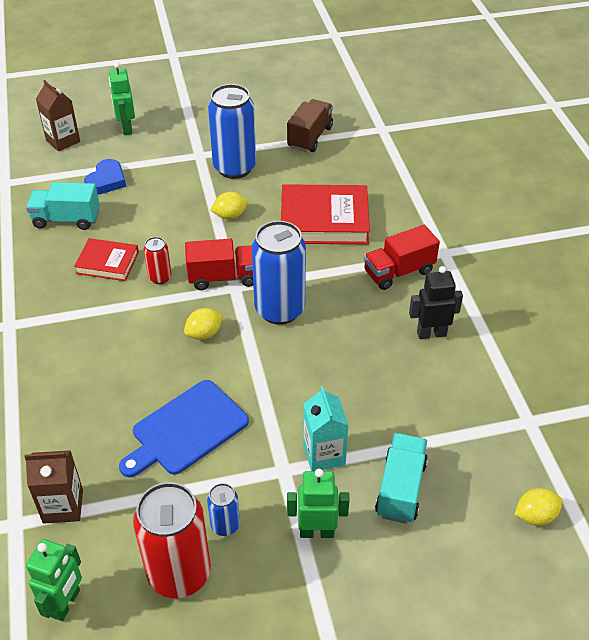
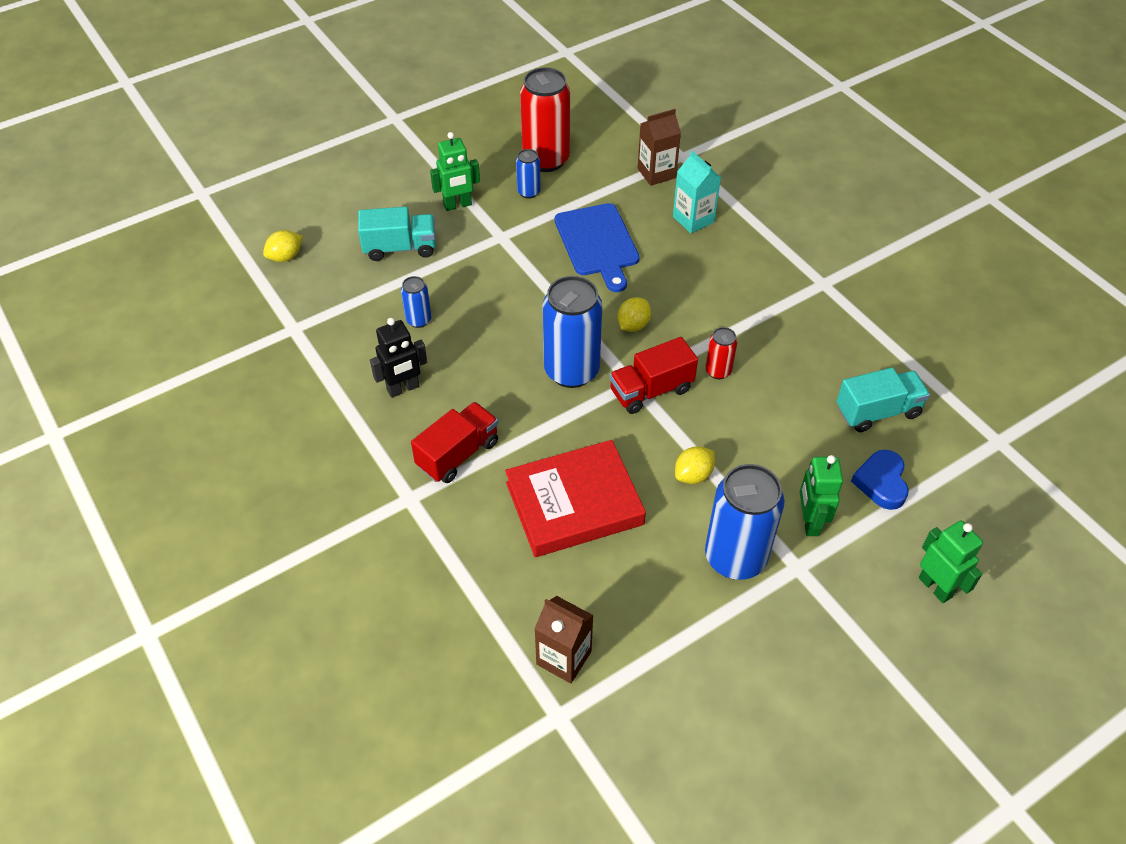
camera: 160 degrees right, 5 degrees up
(63, 141) = (998, 533): brown carton -> brown carton (564, 658)
(66, 603) = (611, 128): green robot -> green robot (809, 522)
(107, 263) = (786, 372): red book -> none
(186, 429) = (597, 243): blue cutting board -> blue cutting board turned 135 degrees clockwise
(310, 137) = (662, 657): brown truck -> none
(324, 454) = (472, 255): turquoise carton -> turquoise carton (693, 219)
(400, 488) = (400, 248): turquoise truck -> turquoise truck turned 90 degrees counterclockwise
(401, 395) = (418, 320): none -> blue can

